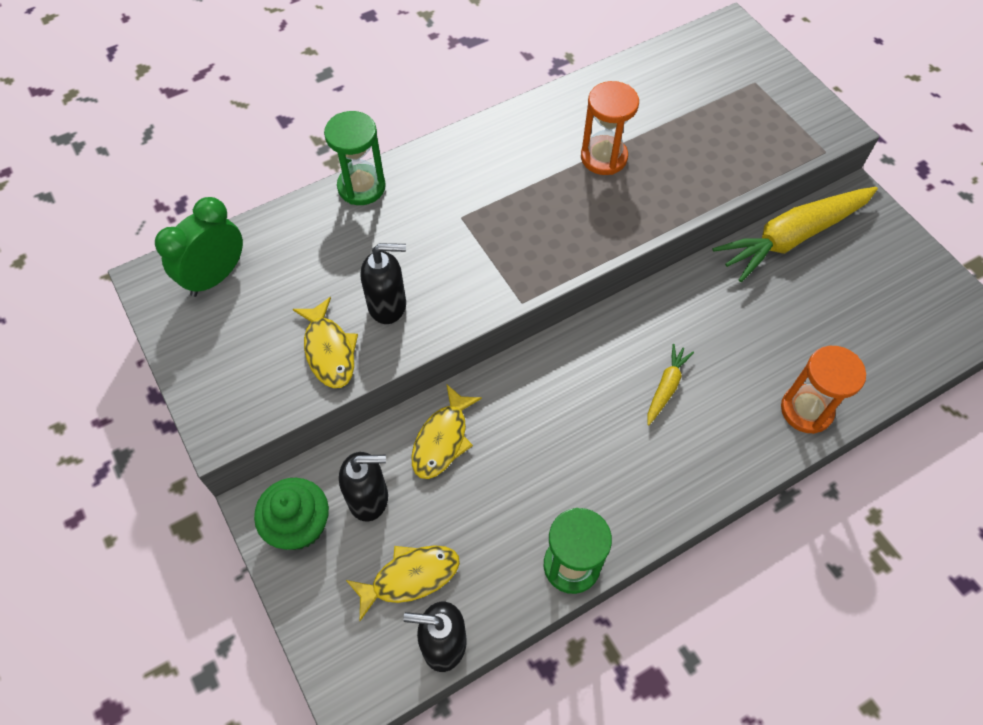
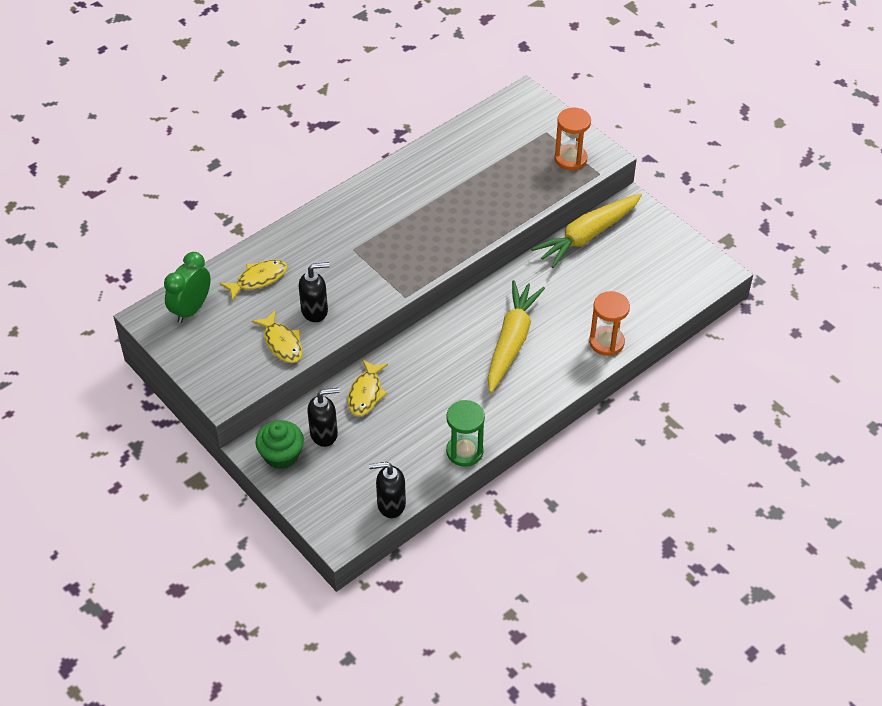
camera: 10 degrees left, 10 degrees down
(361, 187) = (278, 238): green hourglass -> none
(410, 577) = (362, 473): yellow fish -> yellow fish (258, 279)
(603, 157) = (445, 197): orange hourglass -> orange hourglass (570, 159)
(666, 387) = (511, 341): yellow carrot -> yellow carrot, size x2.19

